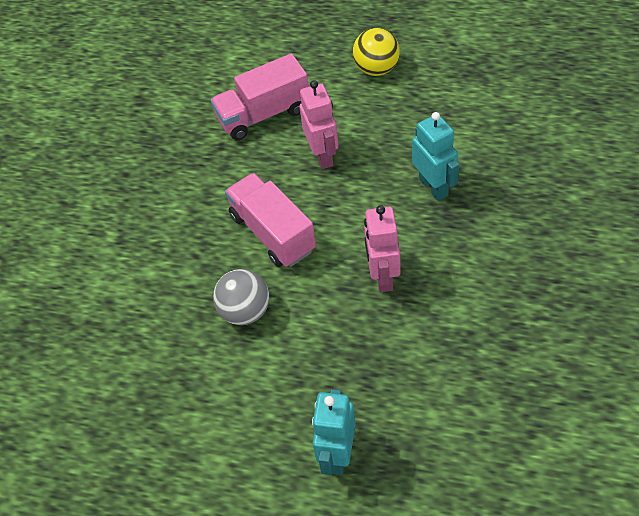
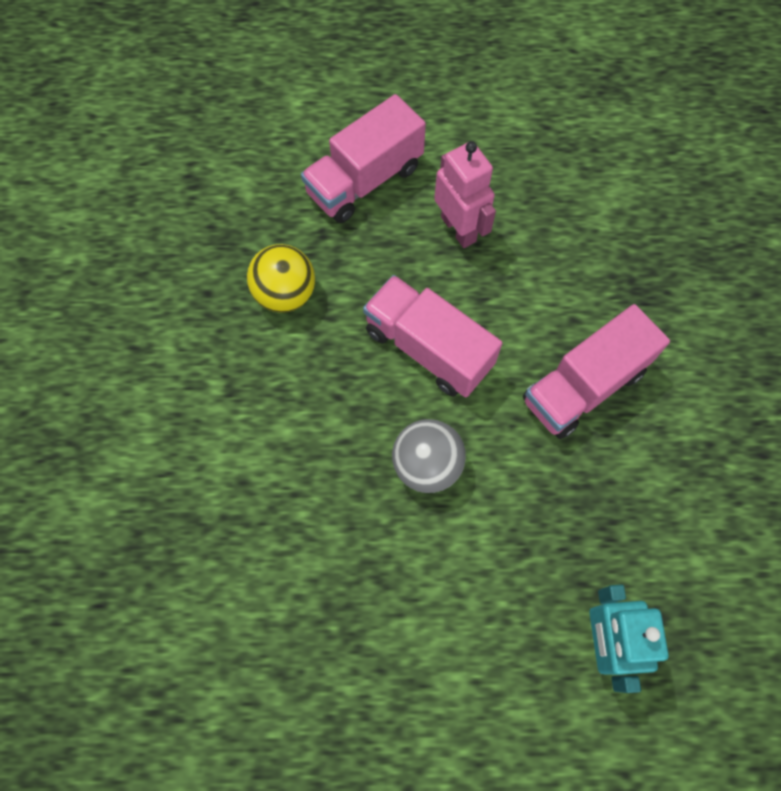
camera: 20 degrees left, 15 degrees up
(376, 69) = (489, 97): yellow ball -> yellow ball (285, 294)
(383, 276) = (583, 386): pink robot -> pink truck
(434, 187) = (608, 253): turquoise robot -> none

